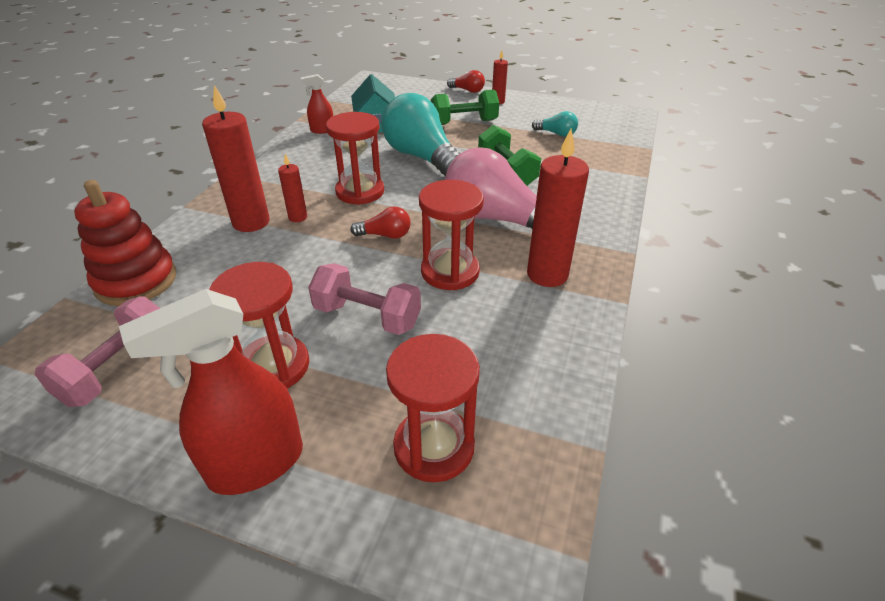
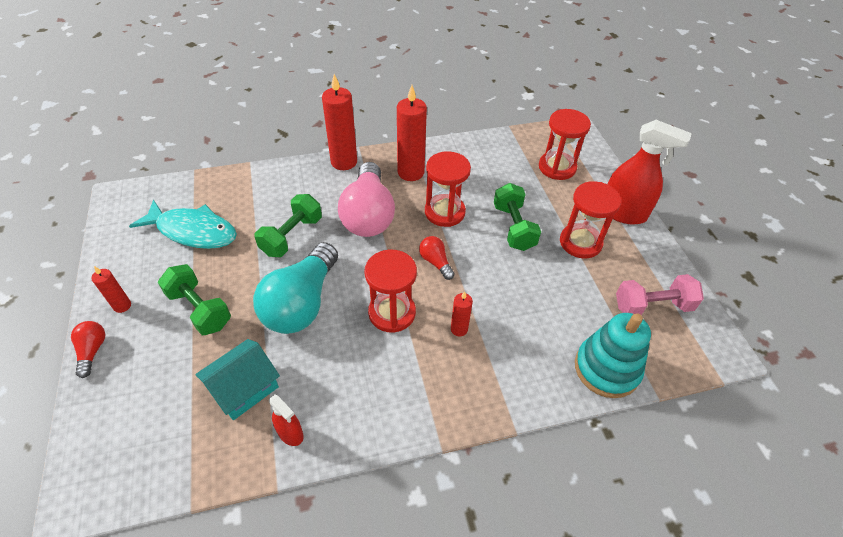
camera: 125 degrees left, 10 degrees up
(136, 281) = (606, 369): red stacking toy -> turquoise stacking toy
(251, 222) = (491, 356): red candle -> red candle (344, 162)
(367, 316) = (513, 227): pink dumbbell -> green dumbbell
(556, 134) = (193, 231): turquoise light bulb -> turquoise fish

